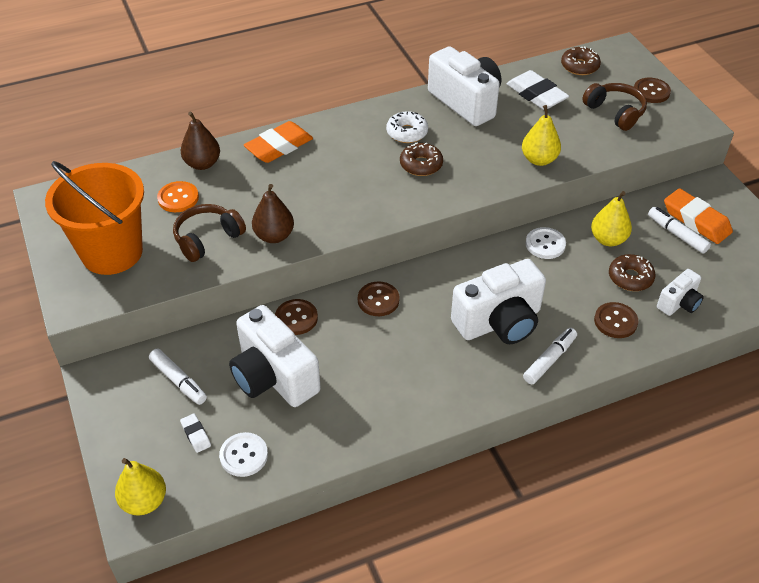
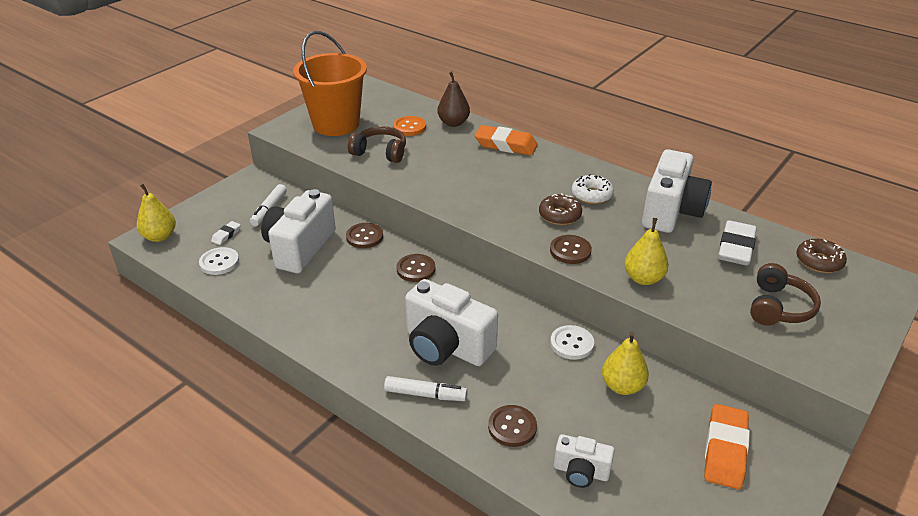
camera: 60 degrees right, 10 degrees down
(274, 236) = (408, 177): brown pear -> none
(630, 278) = (583, 420): brown donut -> none
(651, 91) = (849, 324): brown button -> brown button (570, 251)
(677, 234) = (685, 440): white marker -> none

